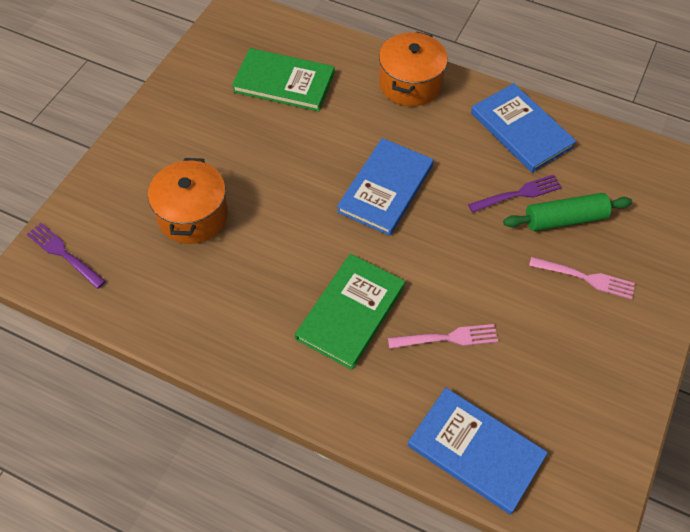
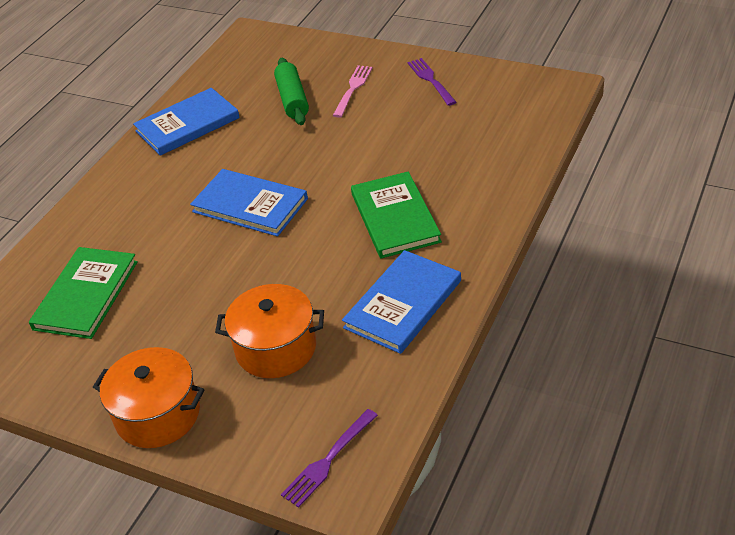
camera: 85 degrees left, 15 degrees down
(350, 312) = (395, 218): green book -> green book turned 45 degrees clockwise
(410, 84) = (111, 197): orange pot -> orange pot (158, 414)
(447, 338) = (417, 159): pink fork -> none
(475, 451) = (519, 140): blue book -> blue book (403, 304)
(518, 194) = (263, 125): purple fork -> purple fork (431, 80)

